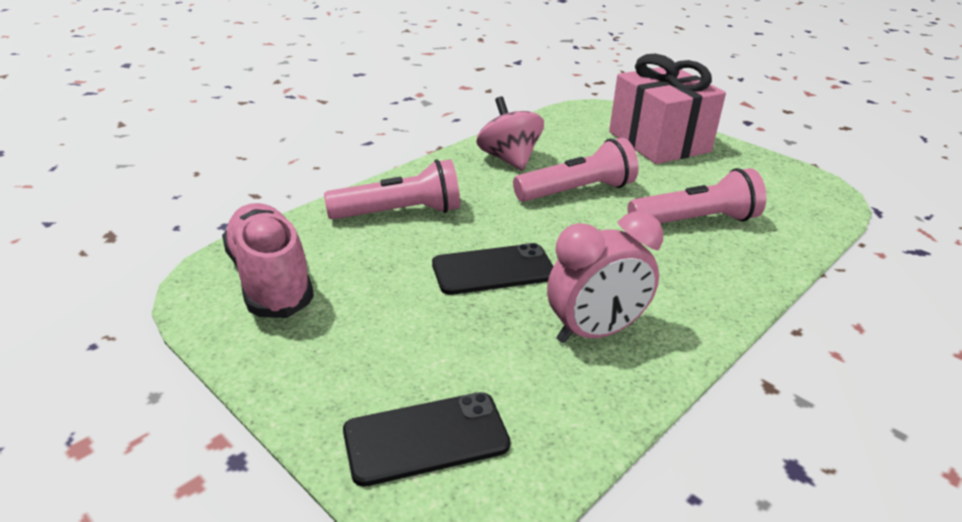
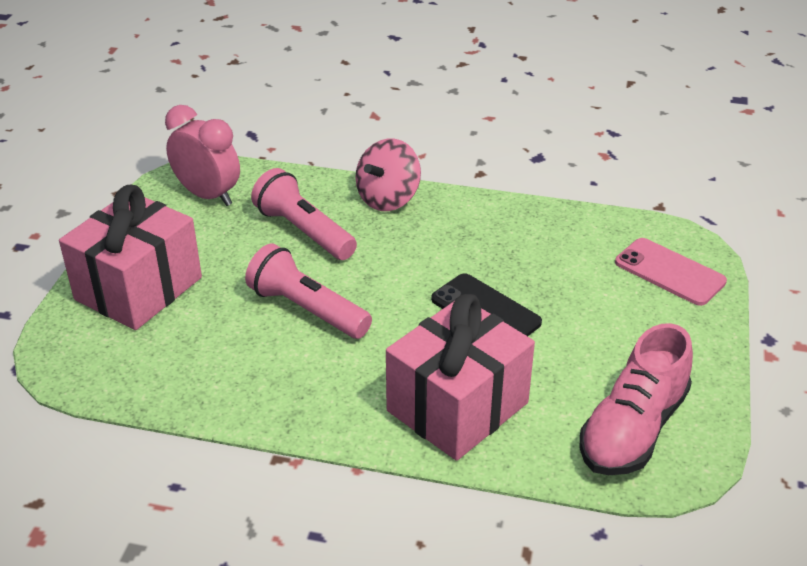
camera: 120 degrees left, 5 degrees up
(399, 213) = (457, 407): pink flashlight -> pink gift
(426, 438) = (669, 272): black phone -> pink phone
(509, 159) = (272, 380): pink spinning top -> pink spinning top (388, 199)
(595, 332) = (506, 241): pink clock -> pink clock (208, 195)

